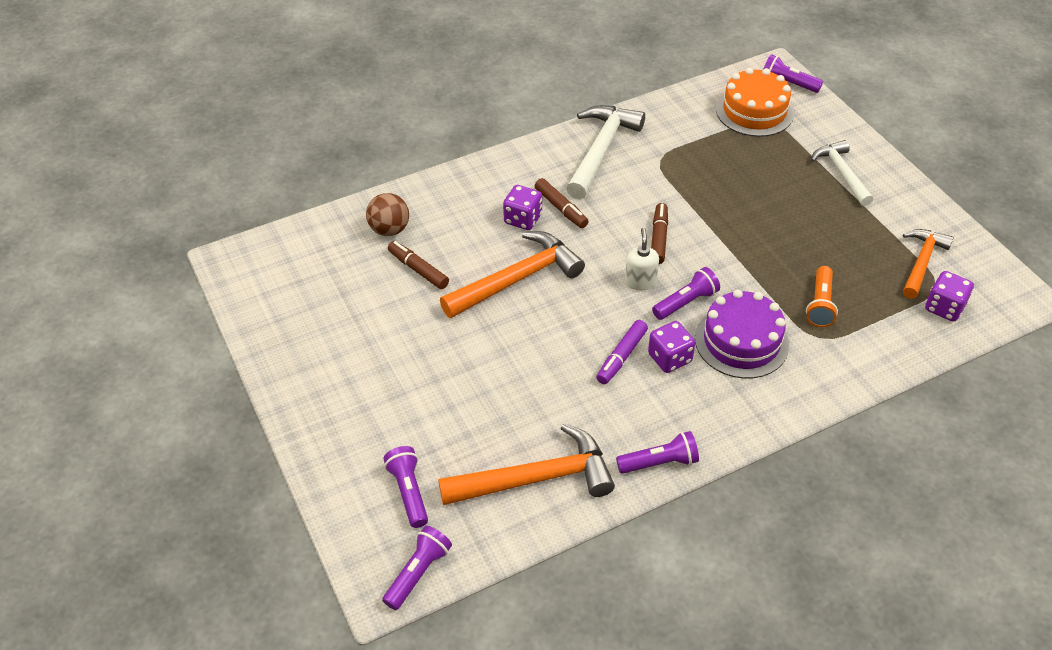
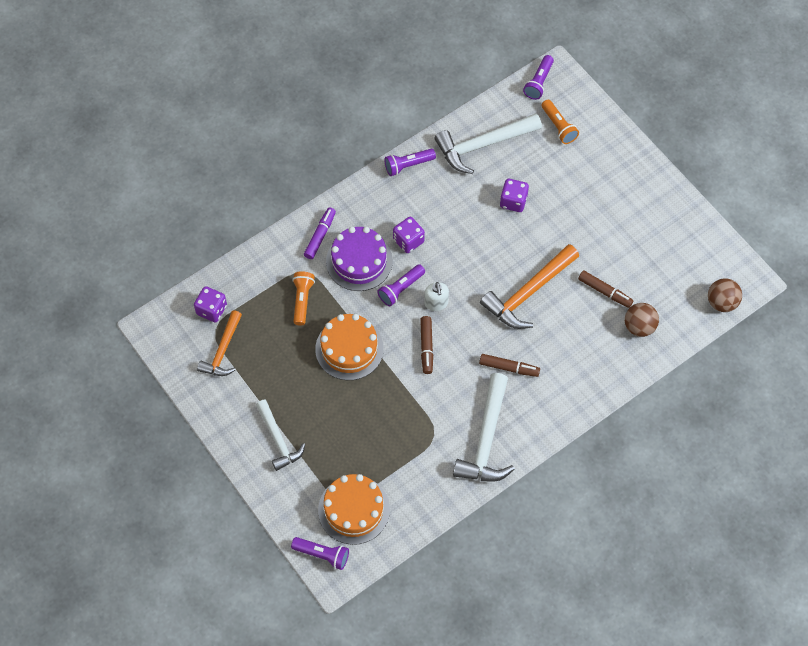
camera: 170 degrees right, 15 degrees up
(277, 242) = (721, 302): none -> brown ball
(409, 492) = (558, 127): purple flashlight -> orange flashlight
(523, 219) = (537, 352): purple dice -> purple dice (513, 201)
(536, 478) = (483, 145): orange hammer -> white hammer
(561, 208) = (509, 368): brown marker -> brown marker turned 150 degrees clockwise
(622, 356) = (441, 237): purple marker -> purple marker (320, 236)
(757, 247) = (349, 349): none -> orange cake

